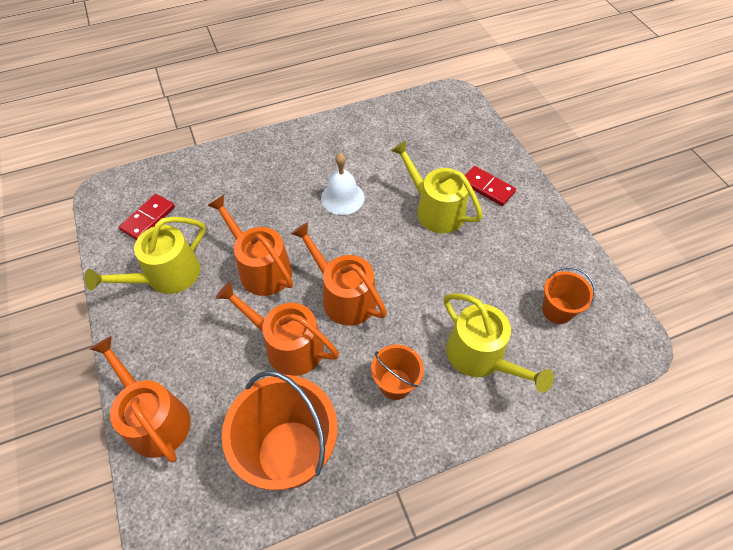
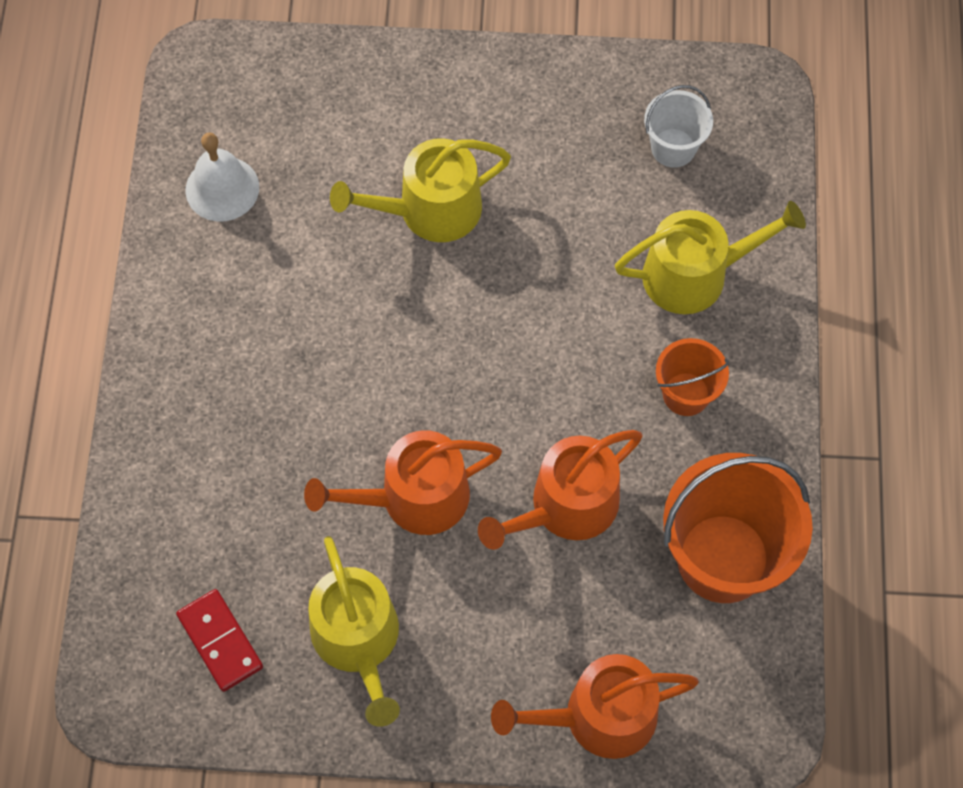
camera: 65 degrees left, 10 degrees up
(342, 197) = (335, 329): white bell -> white bell (222, 188)
(344, 296) = (521, 402): orange watering can -> none
(487, 187) = (426, 119): red domino -> none
(557, 310) = (673, 148): orange bucket -> white bucket

